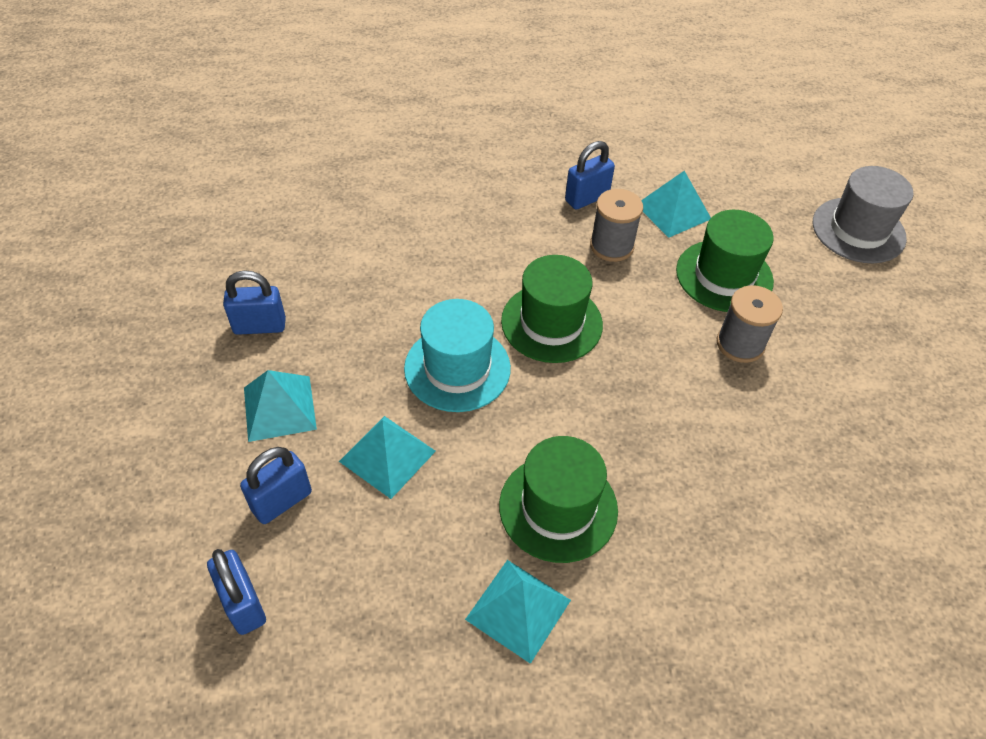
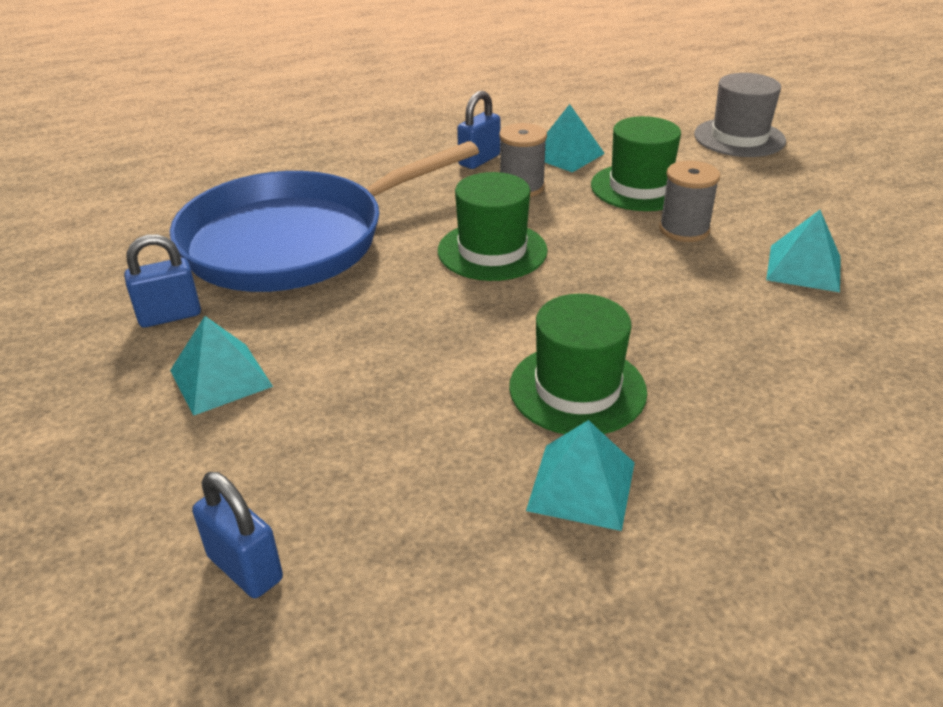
camera: 15 degrees left, 15 degrees down
(282, 501) = (256, 458): blue padlock -> none
(386, 263) = (295, 240): none -> blue pan
(387, 456) = (366, 390): turquoise pyramid -> turquoise pyramid (803, 268)
(457, 368) = (411, 304): turquoise hat -> none

